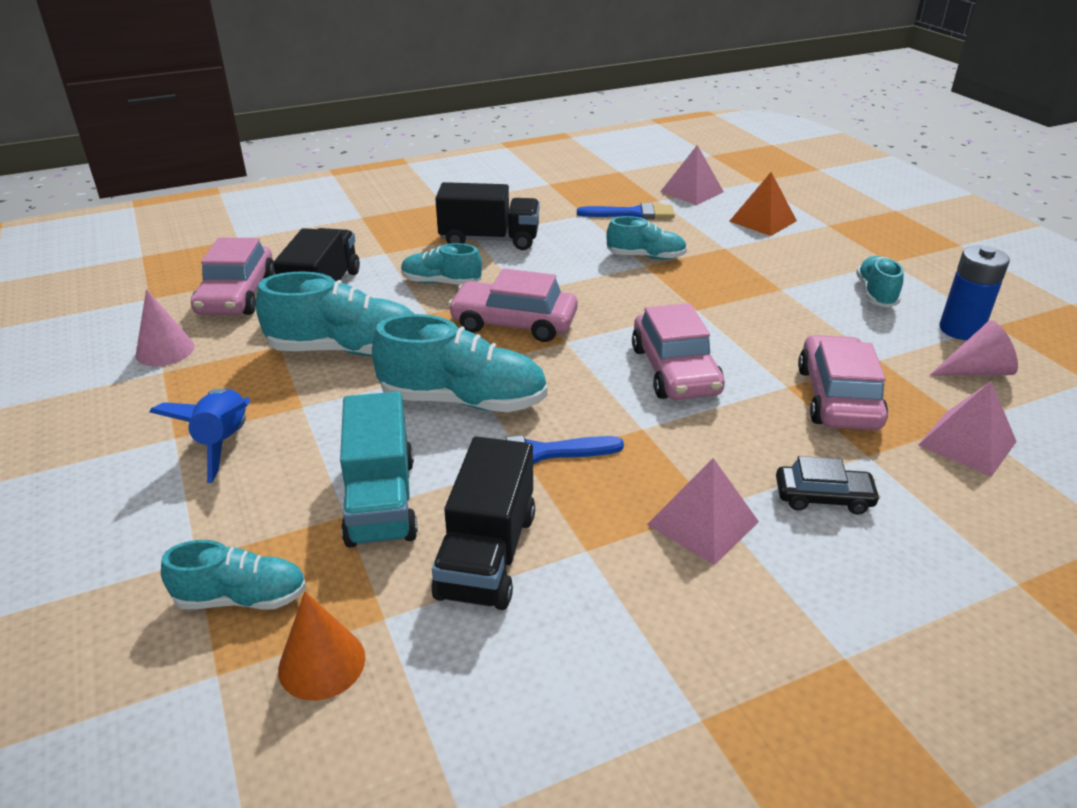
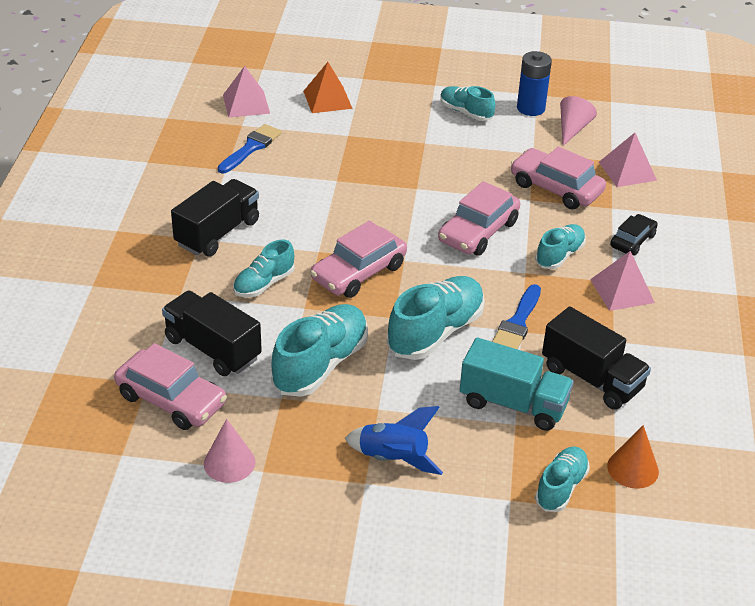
camera: 60 degrees left, 5 degrees up
(645, 257) = (325, 174): turquoise shoe -> turquoise shoe (559, 255)
(675, 370) = (478, 232): pink car -> pink car turned 105 degrees clockwise

